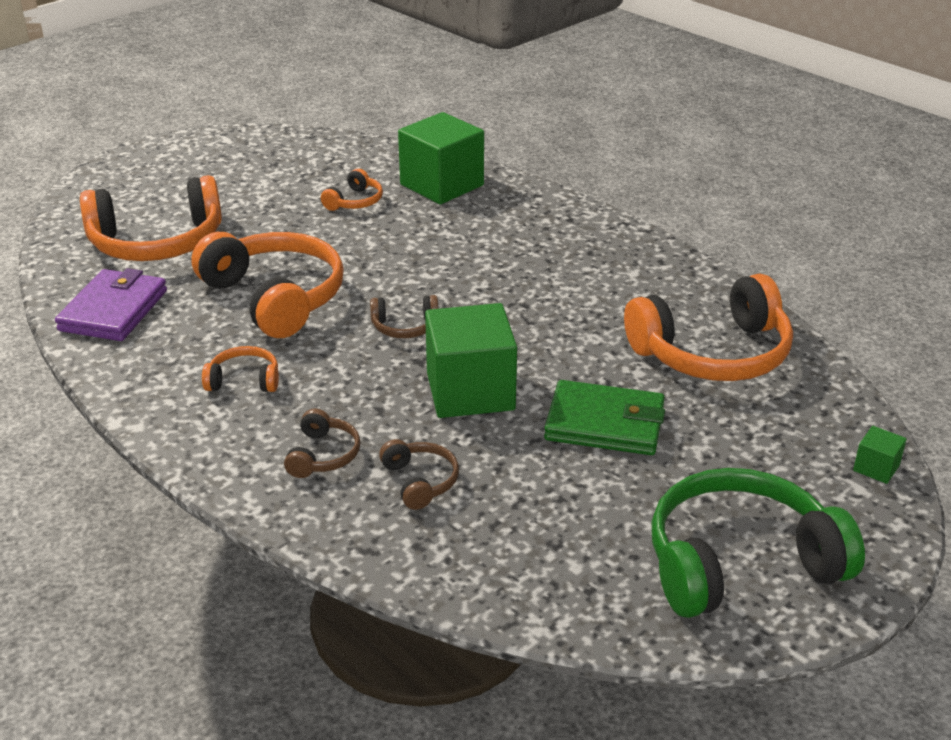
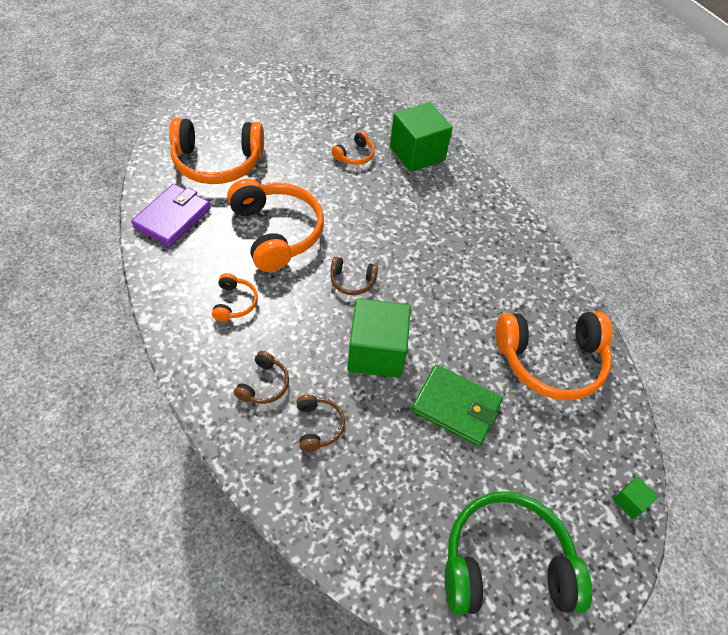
camera: 10 degrees right, 20 degrees up
(244, 380) = (235, 303): orange headphones -> orange headphones turned 75 degrees clockwise

